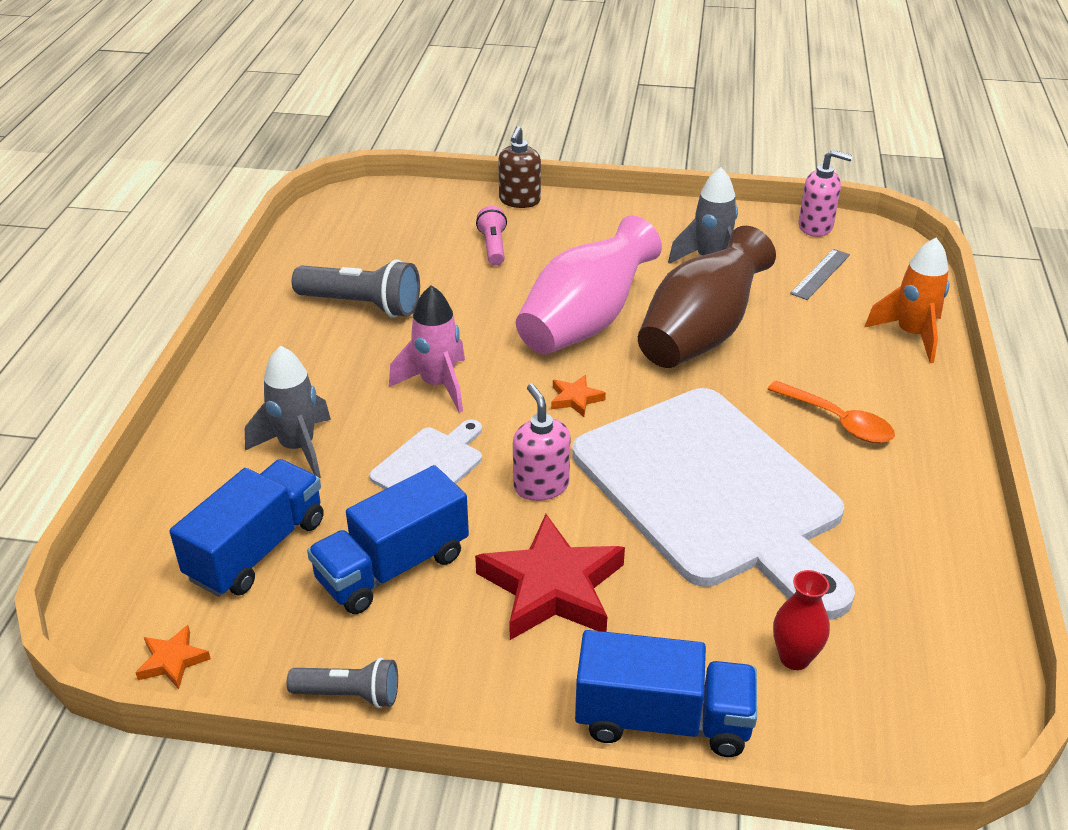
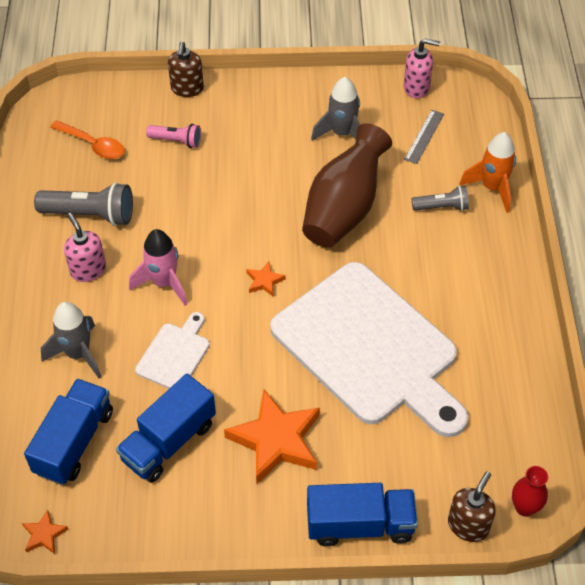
camera: 10 degrees left, 15 degrees up
(349, 694) = (164, 539): grey flashlight -> grey flashlight (442, 207)
(493, 247) = (176, 141): pink flashlight -> pink flashlight turned 120 degrees clockwise
(541, 485) = (254, 360): pink soap dispenser -> pink soap dispenser (88, 270)
(552, 587) = (276, 440): red star -> orange star
(585, 323) = (259, 208): pink vase -> none
(794, 658) = (435, 468): red vase -> red vase (524, 507)
(838, 421) = (447, 274): orange spoon -> orange spoon (93, 145)
(842, 748) = (468, 525): none -> brown soap dispenser

